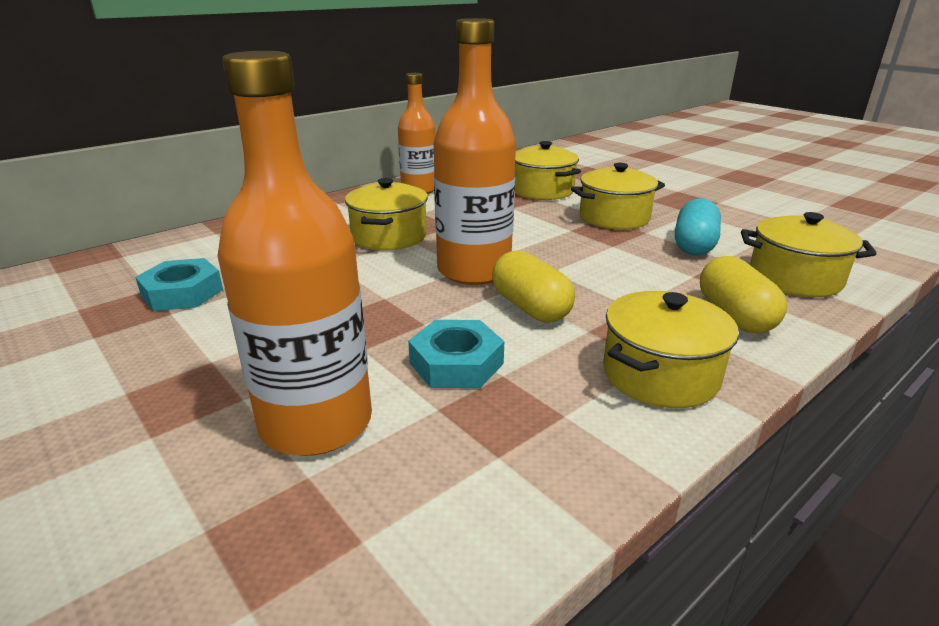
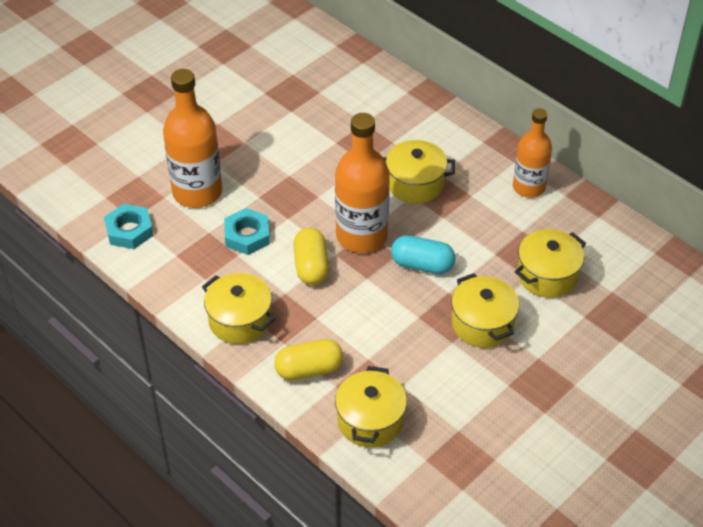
camera: 85 degrees right, 20 degrees up
(182, 293) = (315, 107): turquoise nut -> turquoise nut (129, 231)
(530, 307) = (311, 266): yellow capsule -> yellow capsule turned 60 degrees counterclockwise
(694, 245) = (427, 370): turquoise capsule -> turquoise capsule (422, 265)

